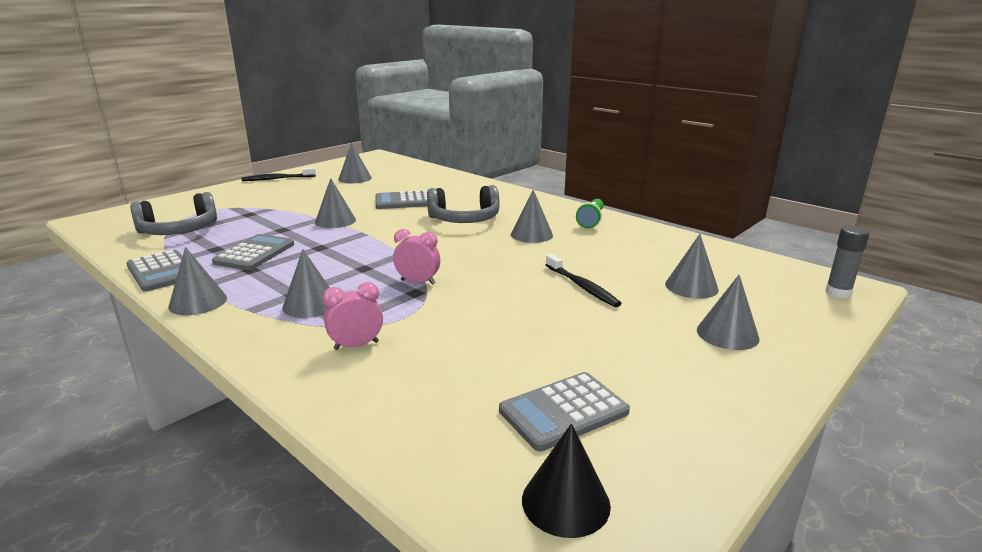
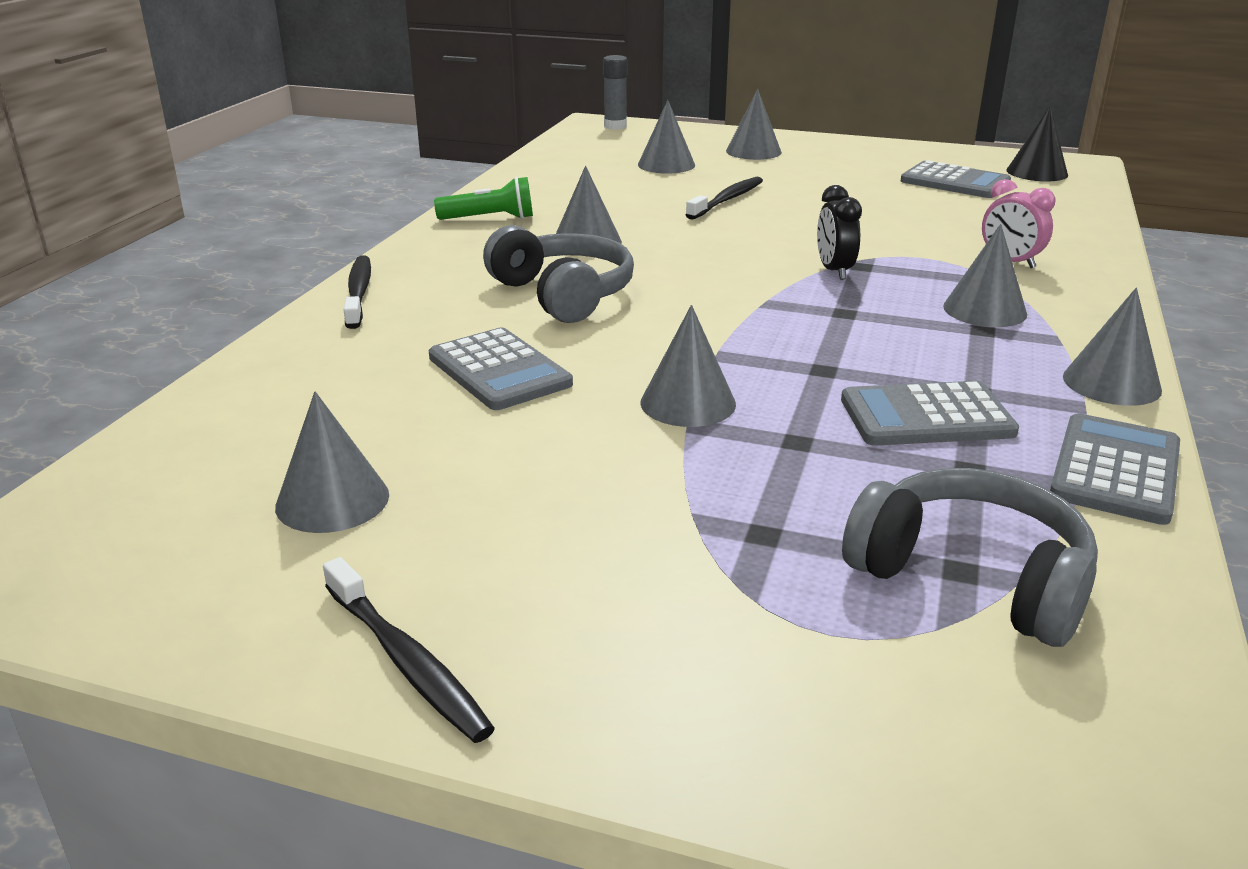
camera: 115 degrees left, 5 degrees up
(418, 282) = (834, 271): pink clock -> black clock
(508, 191) = (359, 292): none -> black toothbrush

